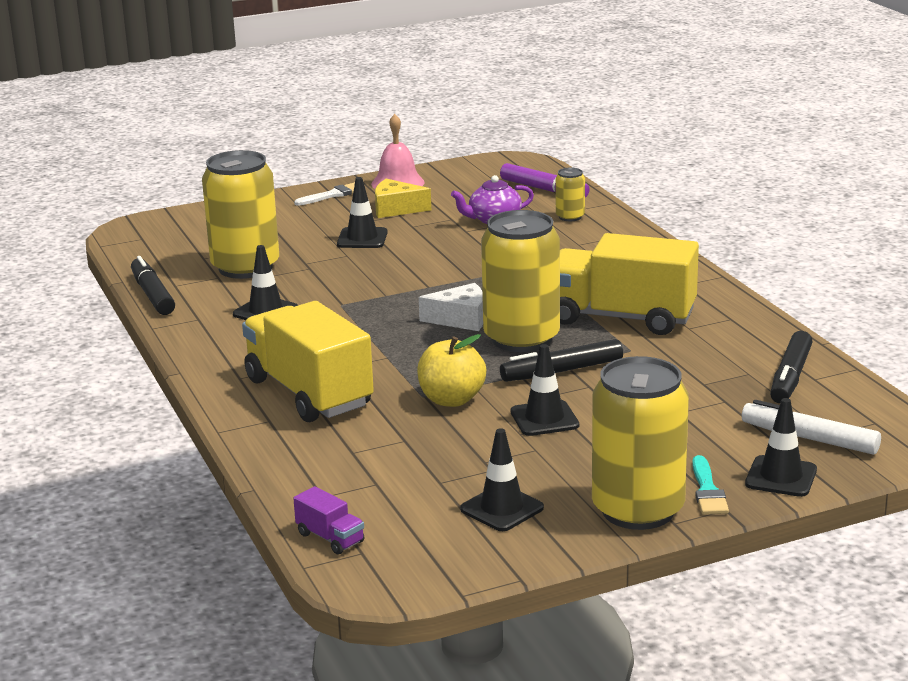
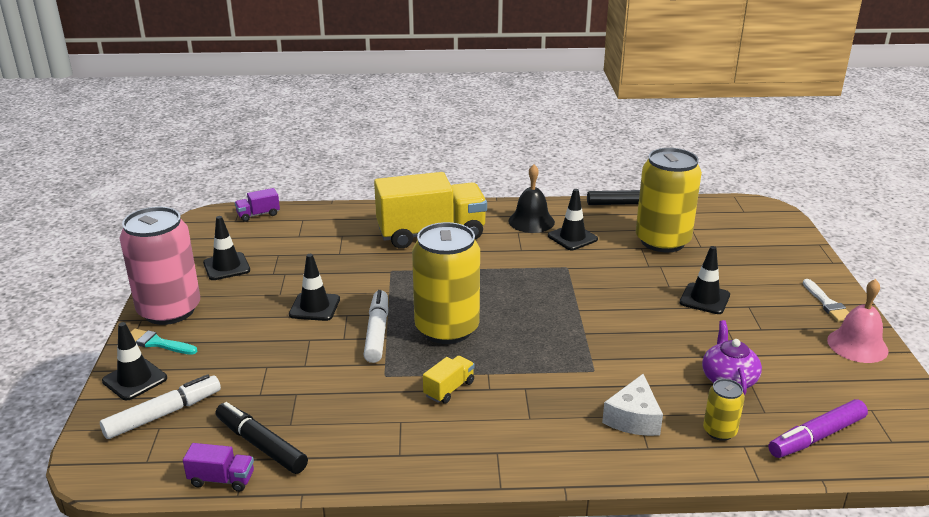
camera: 110 degrees right, 5 degrees up
(234, 340) = (531, 221): none -> black bell
(396, 209) = (777, 330): yellow cheese -> none
(451, 400) = (375, 279): yellow apple -> none
(460, 319) = (503, 310): white cheese -> white cheese (633, 418)
(562, 371) = (377, 332): black marker -> white marker
(621, 317) = (449, 389): yellow truck -> yellow truck, size x0.41
(638, 510) = (169, 310): yellow can -> pink can
(850, 380) = (222, 479): none -> purple truck

